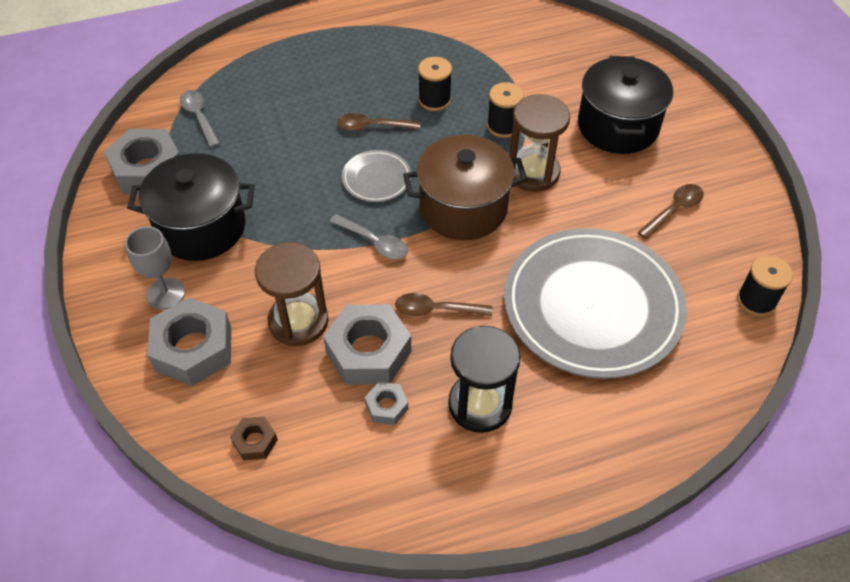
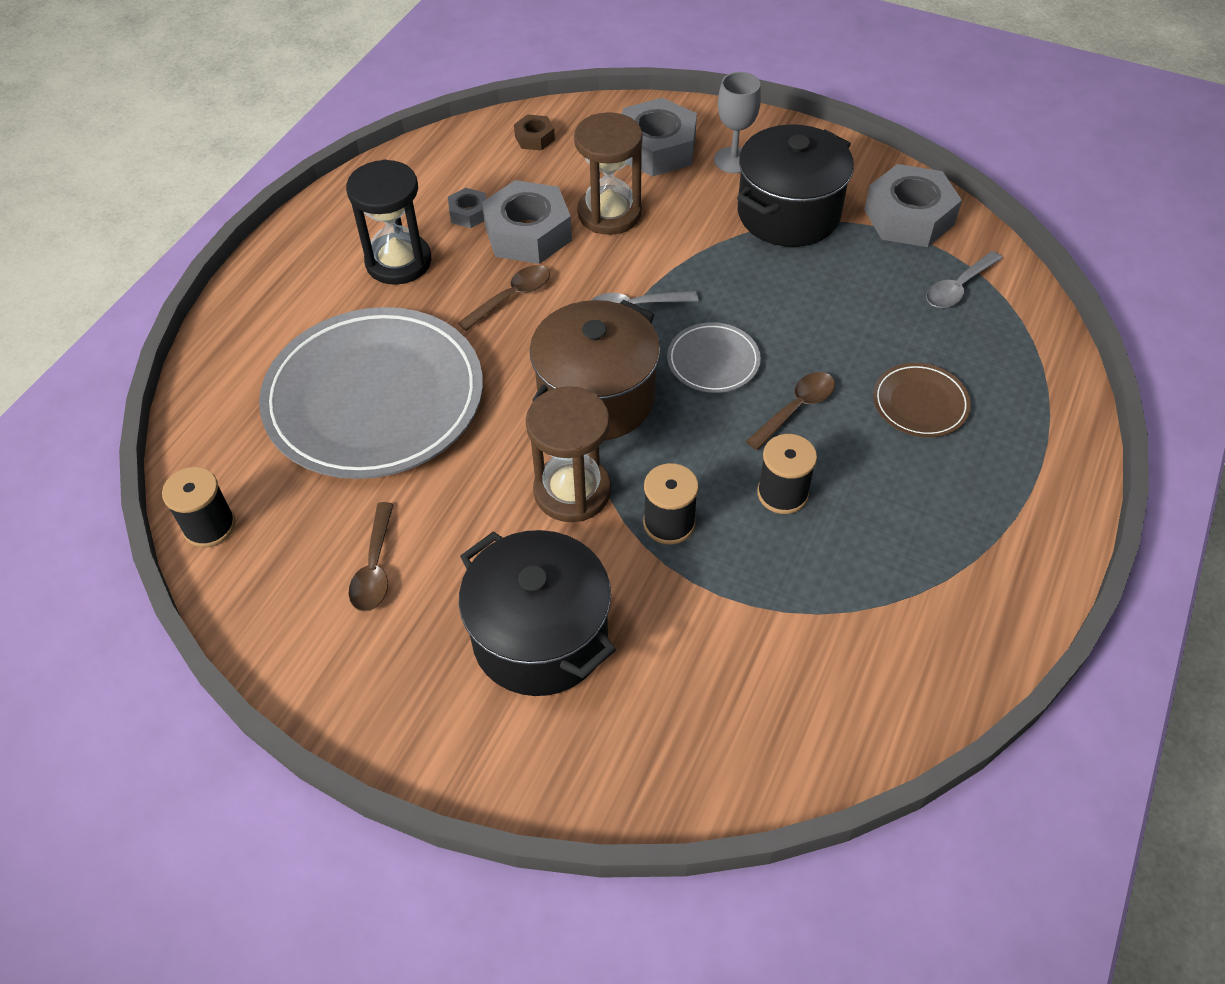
camera: 135 degrees right, 0 degrees up
(199, 117) = (958, 287): grey spoon -> grey spoon turned 120 degrees clockwise
(314, 86) = (920, 403): none -> brown plate

